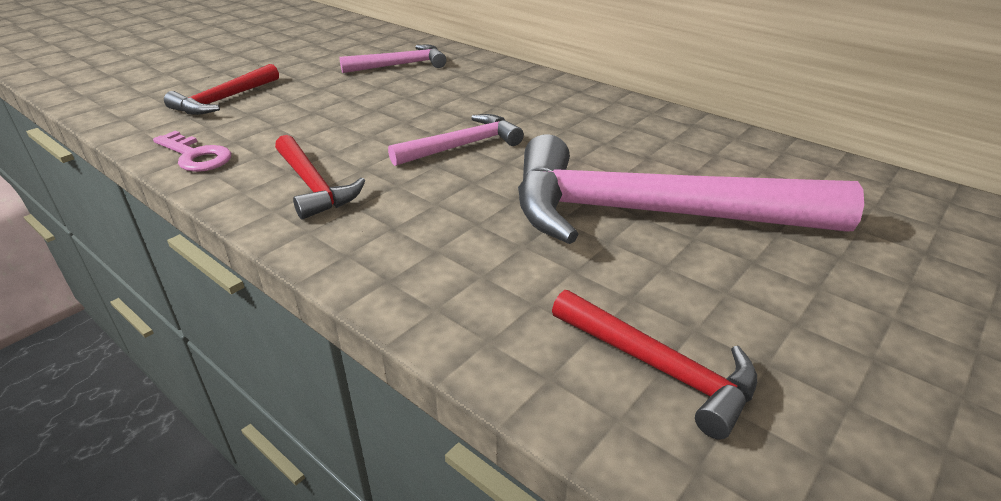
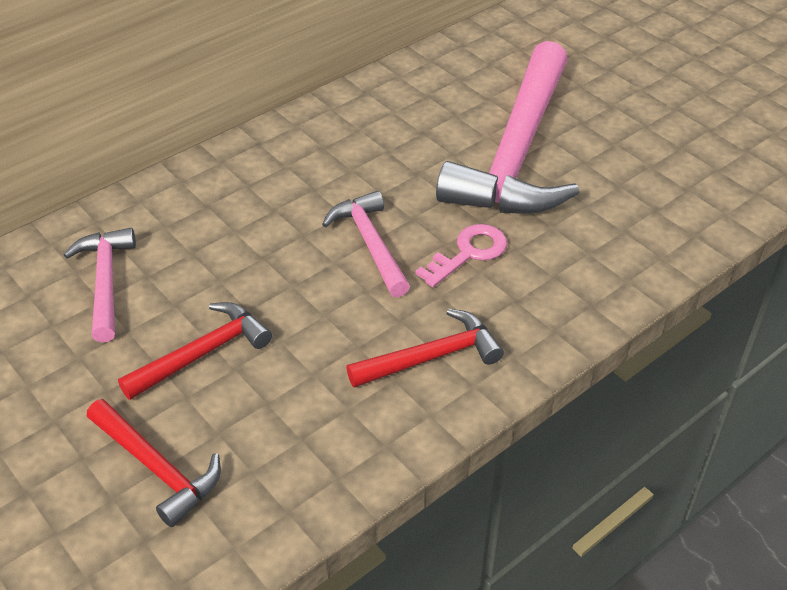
camera: 80 degrees left, 10 degrees up
(196, 156) = (335, 470): pink key -> pink key (468, 253)
(659, 368) = (686, 188): red hammer -> red hammer (203, 353)

